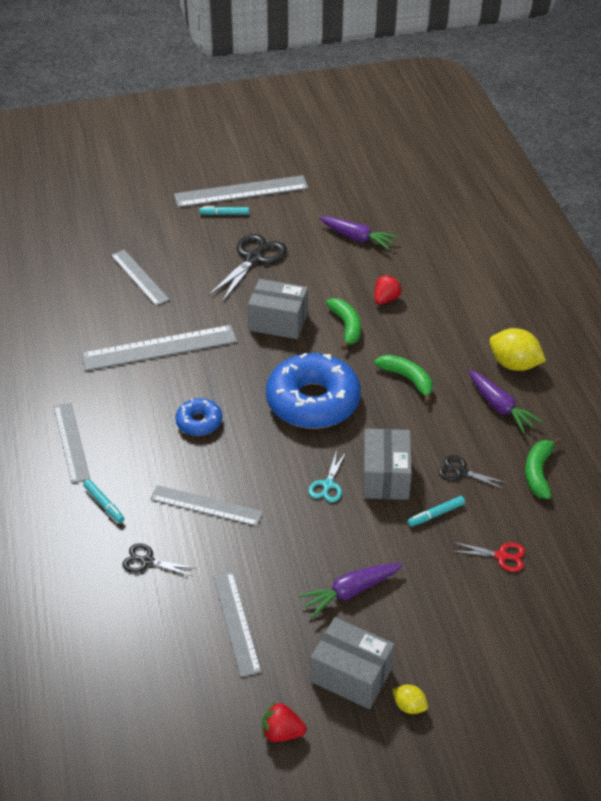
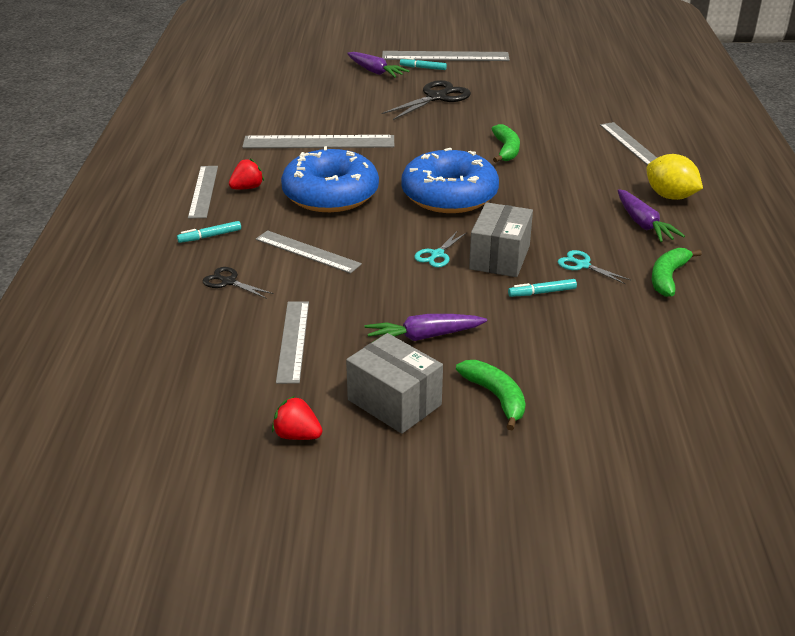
camera: 15 degrees right, 10 degrees down
(104, 504) = (210, 236): turquoise marker -> turquoise marker turned 90 degrees clockwise
(139, 277) = (324, 97): grey ruler -> grey ruler (630, 144)
(199, 422) = (330, 194): blue donut -> blue donut, size x2.05
(278, 322) = (440, 139): grey box -> none
(357, 238) = (542, 95): purple carrot -> purple carrot (375, 72)
(386, 299) = (554, 137): red strawberry -> red strawberry (247, 188)
(407, 379) = (553, 192): green banana -> green banana (496, 397)
(409, 706) = (447, 439): yellow lemon -> none
(461, 472) = (583, 265): black scissors -> turquoise scissors
(501, 556) = (602, 335): red scissors -> none

